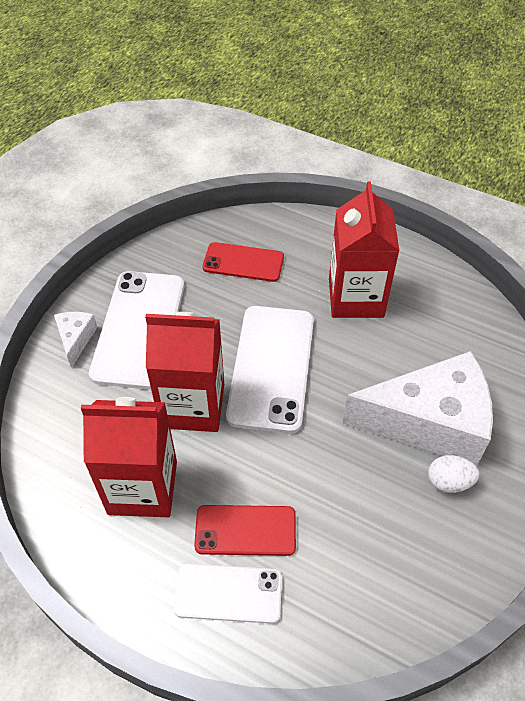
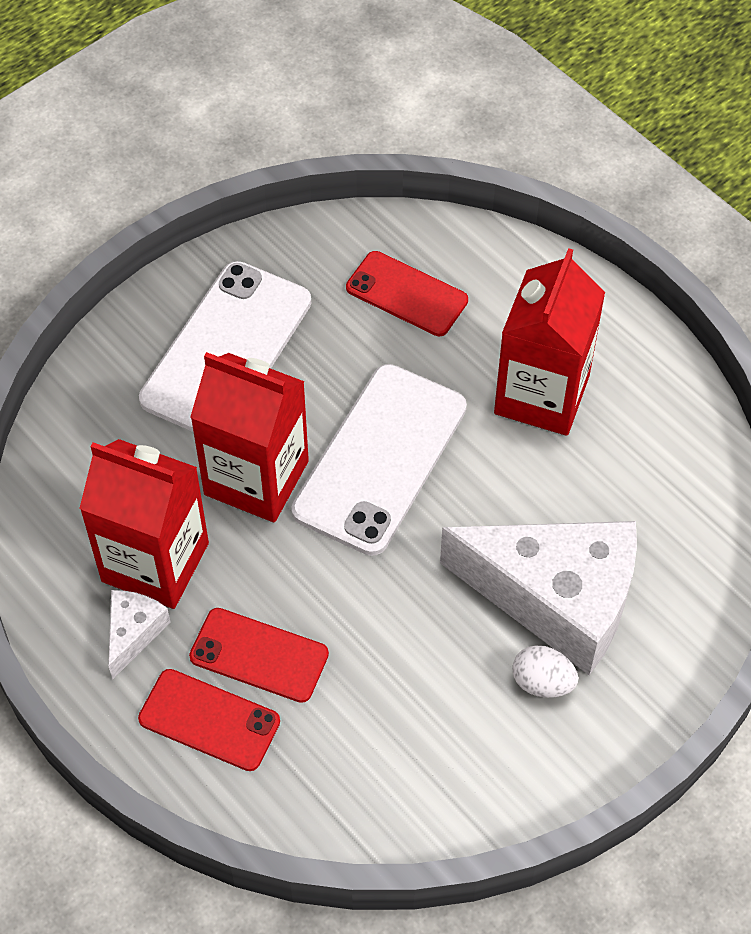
camera: 20 degrees right, 5 degrees up
(76, 339) = (139, 340): white cheese -> white cheese (133, 633)
(228, 593) = (209, 720): white phone -> red phone

